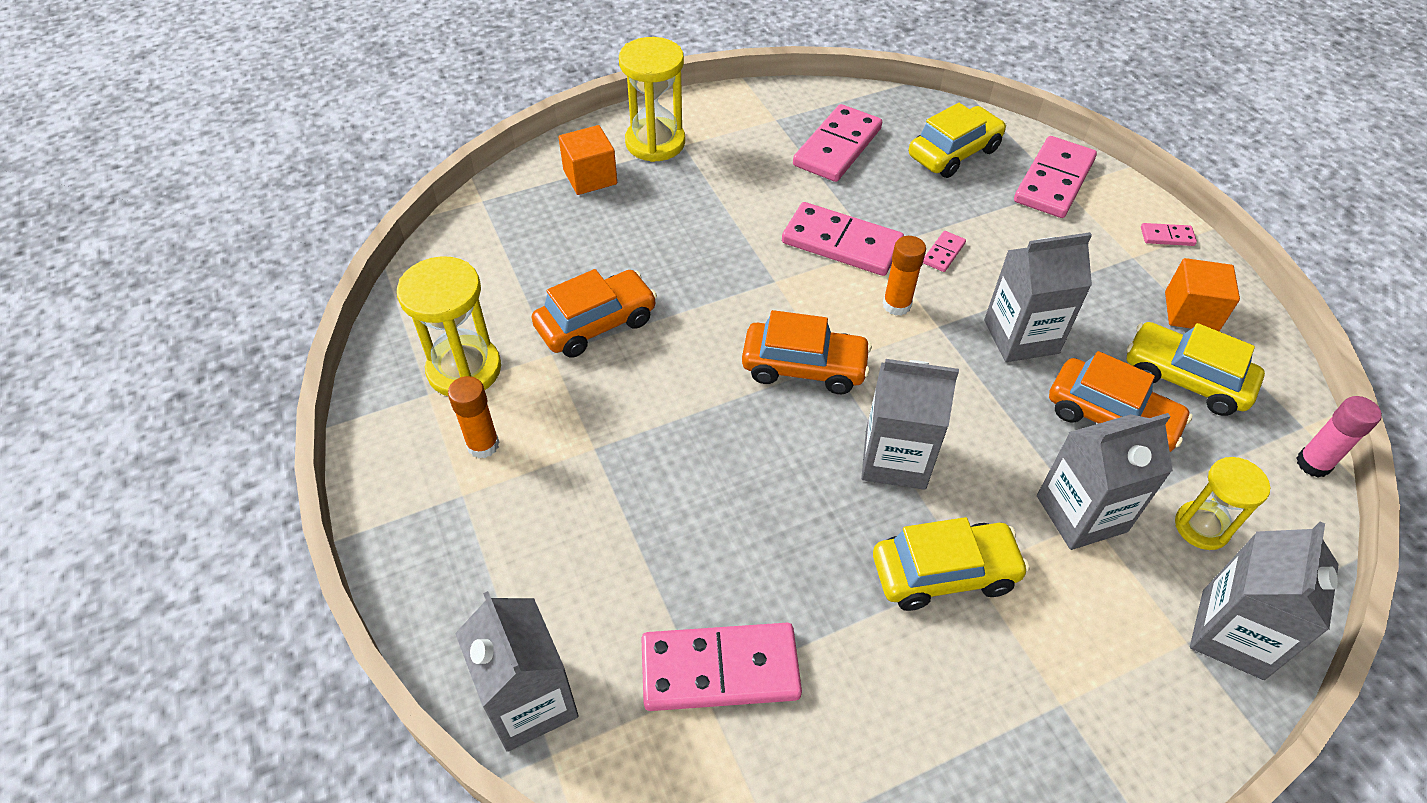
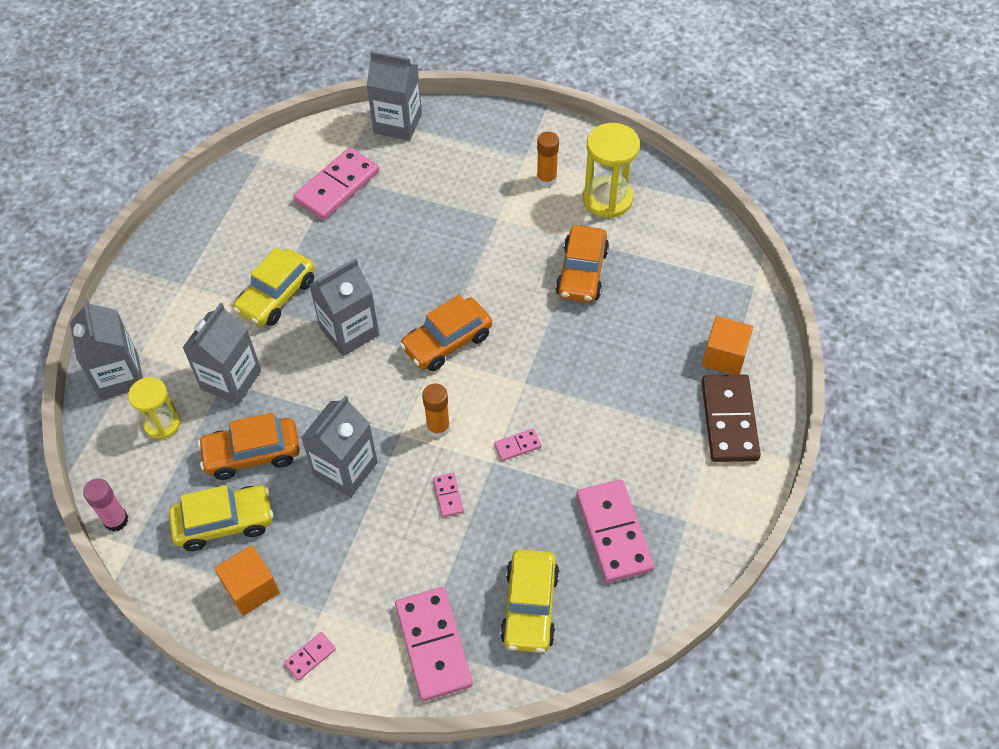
camera: 135 degrees right, 5 degrees up
(655, 143) = (729, 420): yellow hourglass -> brown domino
(842, 243) = (517, 446): pink domino -> pink domino, size x0.45

